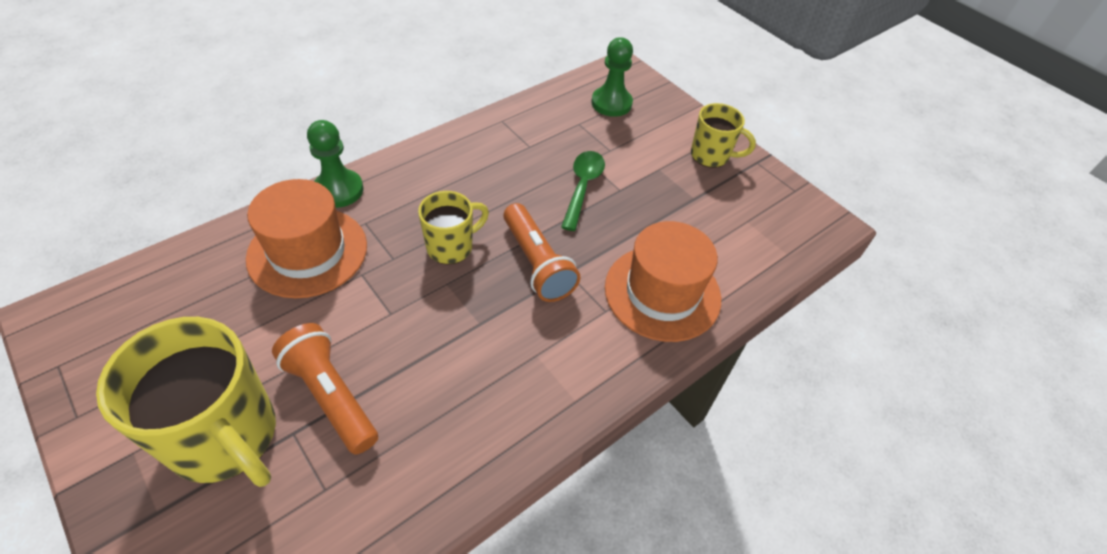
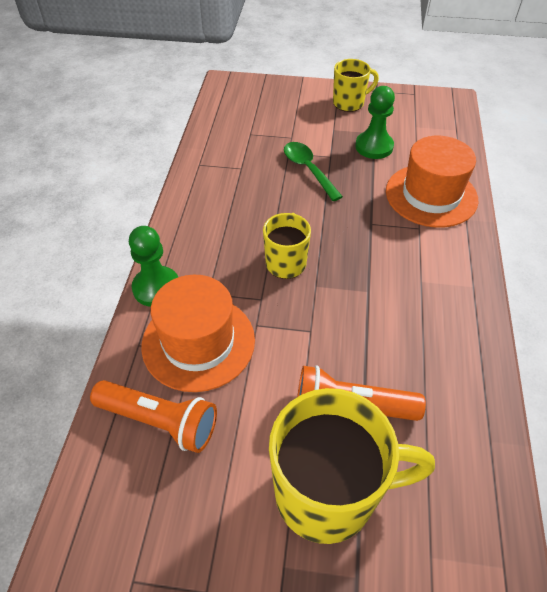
camera: 40 degrees left, 0 degrees up
(537, 263) = (348, 232): orange flashlight -> orange flashlight (159, 421)
(611, 103) = (251, 108): green pawn -> green pawn (374, 147)

